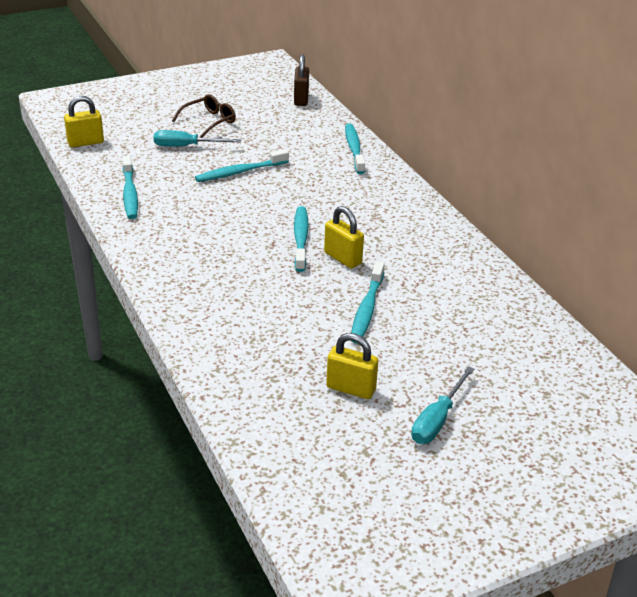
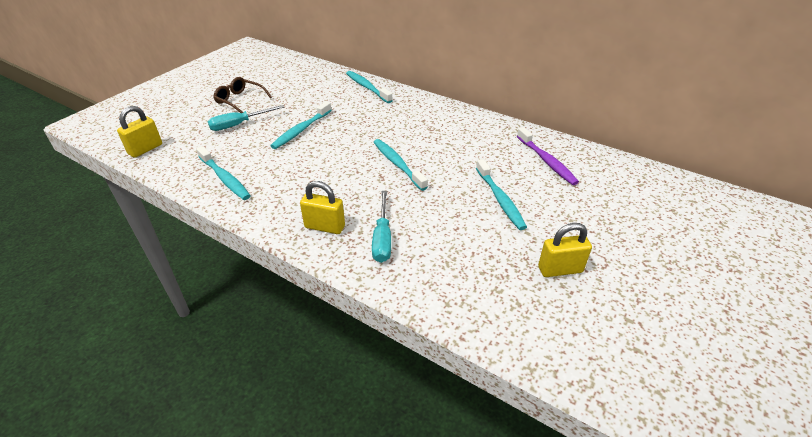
camera: 30 degrees left, 5 degrees up
(209, 121) = (240, 100): brown glasses -> brown glasses turned 75 degrees counterclockwise
(301, 99) = (295, 65): brown padlock -> none
(342, 258) = (442, 167): yellow padlock -> yellow padlock (325, 227)
(437, 420) = (640, 265): turquoise screwdriver -> turquoise screwdriver (382, 238)
(464, 293) = (546, 161): none -> purple toothbrush

